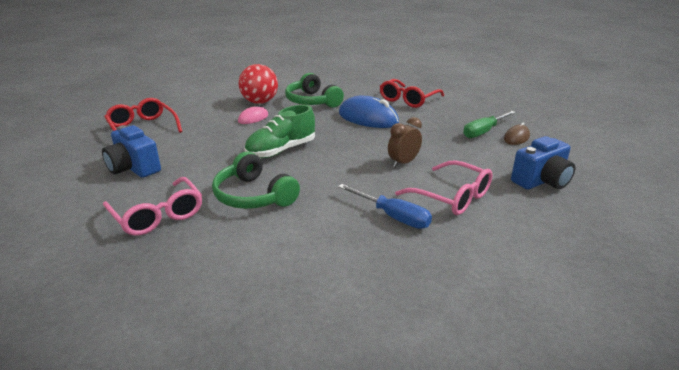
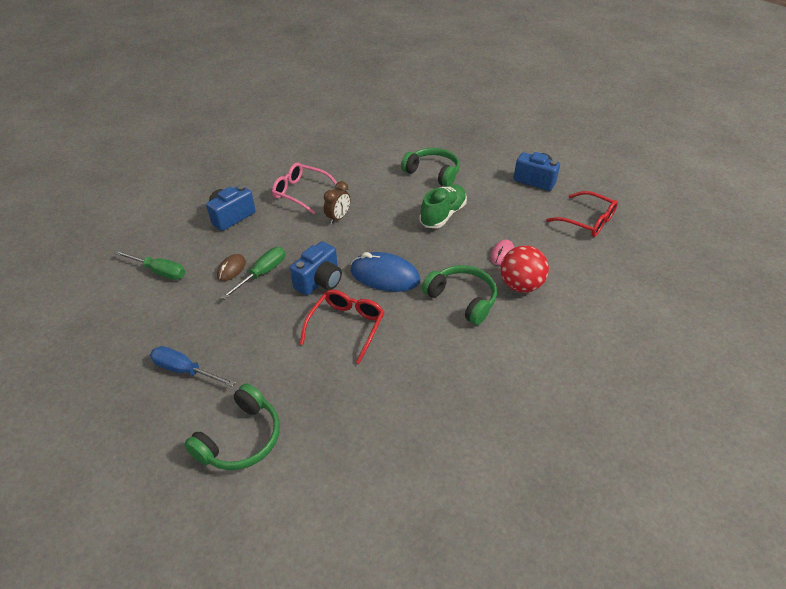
camera: 165 degrees right, 15 degrees up
(158, 215) = (477, 153): pink glasses -> none
(392, 216) = (339, 173): blue screwdriver -> blue screwdriver (185, 370)
(428, 121) = (320, 281): none -> blue camera
(476, 75) = (241, 438): none -> green headphones
(593, 144) = (159, 271): none -> green screwdriver

